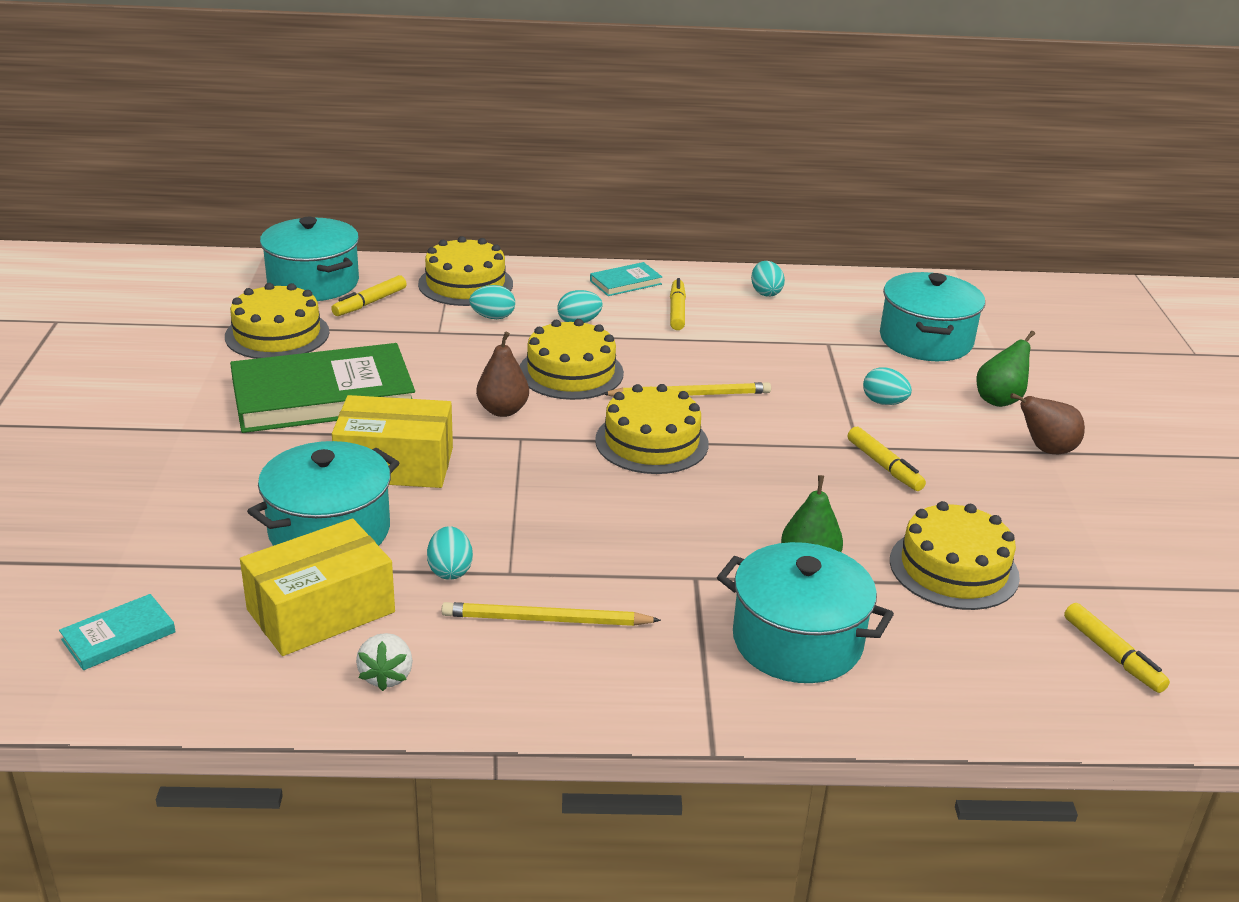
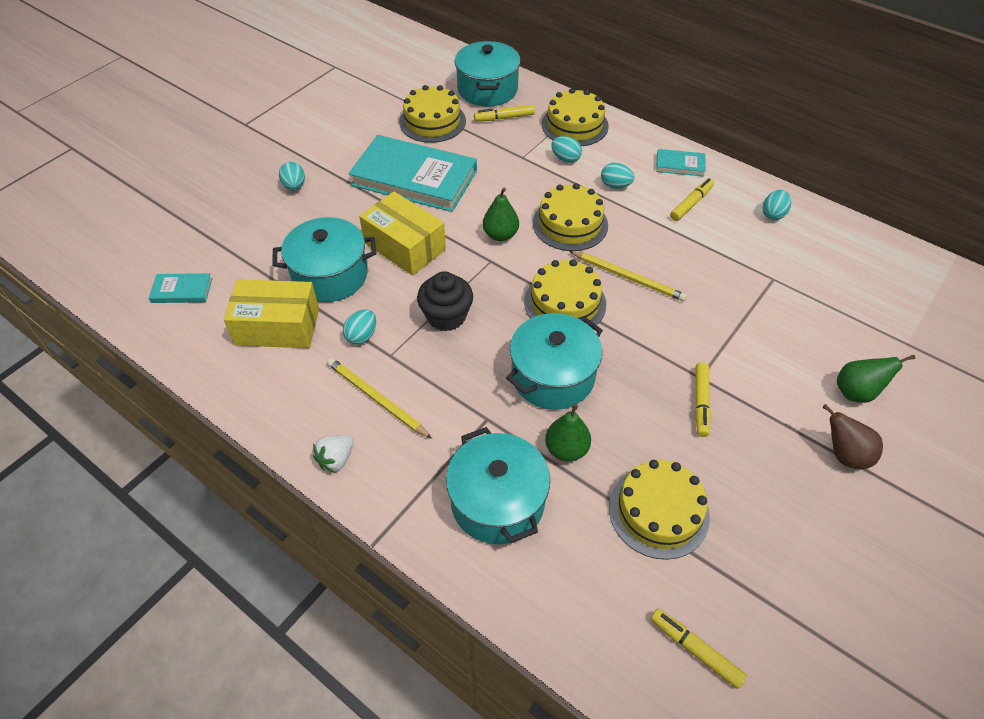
camera: 40 degrees right, 20 degrees up
(323, 396) = (414, 178): green book -> turquoise book
(387, 676) = (267, 387): white strawberry -> white strawberry (336, 459)
(503, 410) = (500, 235): brown pear -> green pear
(532, 508) = (446, 316): none -> black cupcake
(884, 402) = (760, 350): turquoise egg -> turquoise egg (294, 186)
(925, 340) = (855, 310): turquoise pot -> turquoise pot (552, 376)
(1112, 655) = (695, 650): yellow marker -> yellow marker turned 120 degrees clockwise

